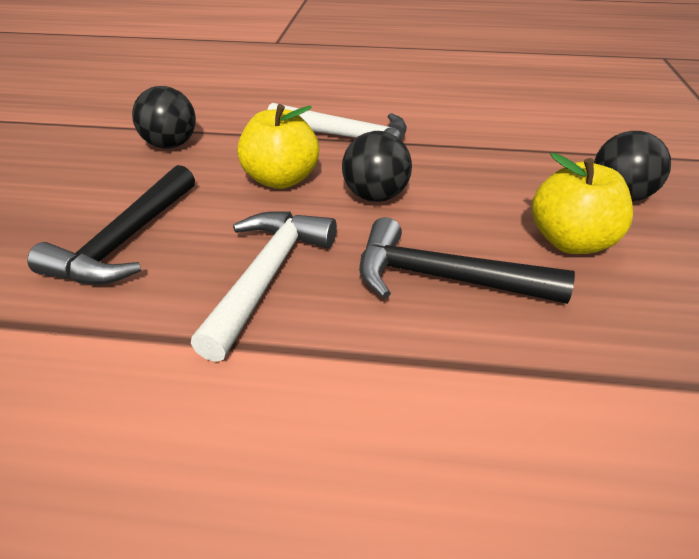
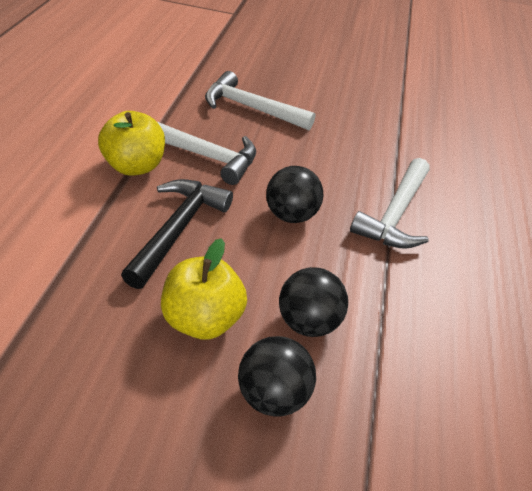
camera: 90 degrees right, 5 degrees up
(125, 242) = (251, 108): black hammer -> white hammer
(170, 145) = (374, 124): black ball -> black ball (308, 322)
(281, 180) = (320, 170): yellow apple -> yellow apple (134, 166)

